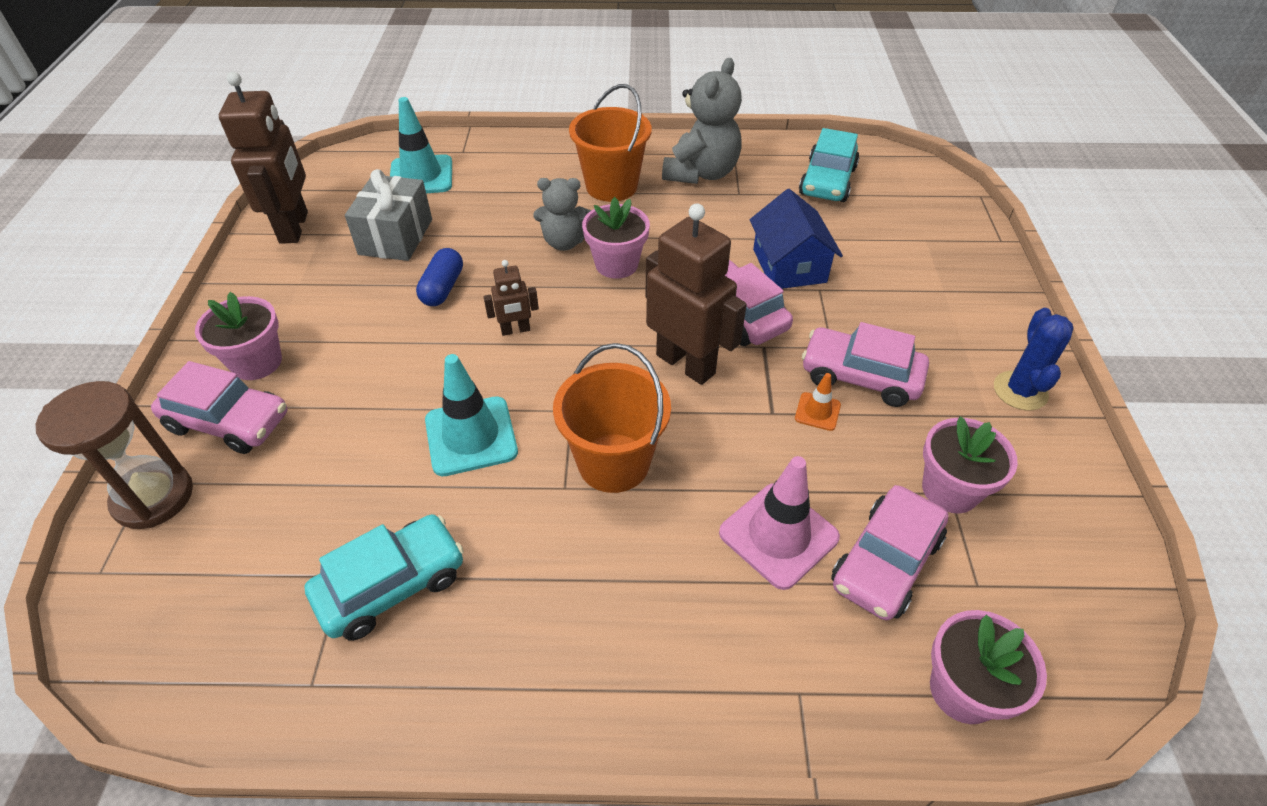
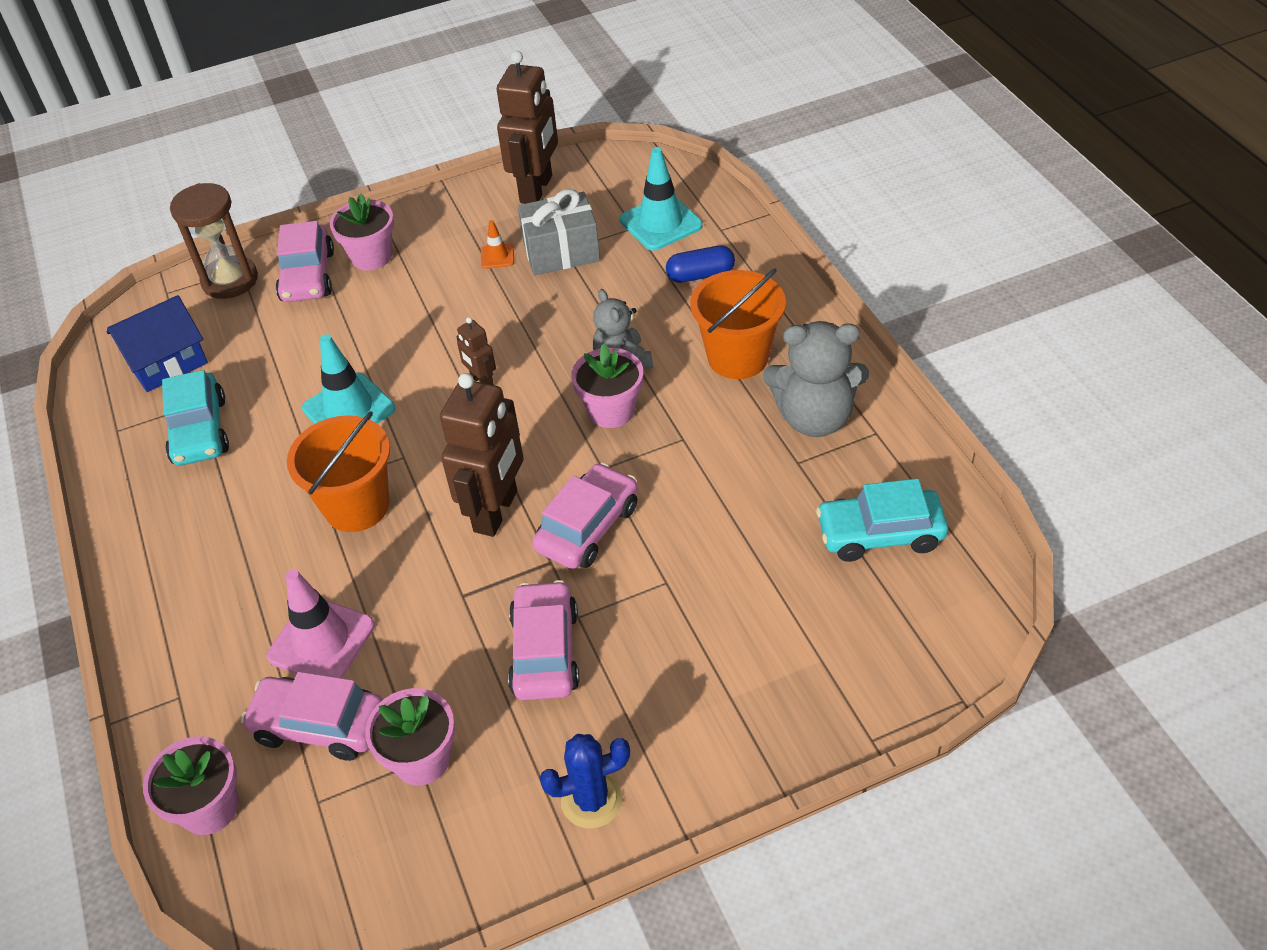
camera: 70 degrees right, 0 degrees up
(294, 227) = (537, 189): brown robot -> brown robot turned 45 degrees counterclockwise
(391, 585) = (199, 431): turquoise car -> turquoise car turned 45 degrees clockwise
(443, 288) = (510, 312): blue capsule -> blue capsule (700, 275)
(789, 265) = (691, 545): blue house -> blue house (166, 361)
(817, 411) = (479, 629): orange traffic cone -> orange traffic cone (497, 256)

